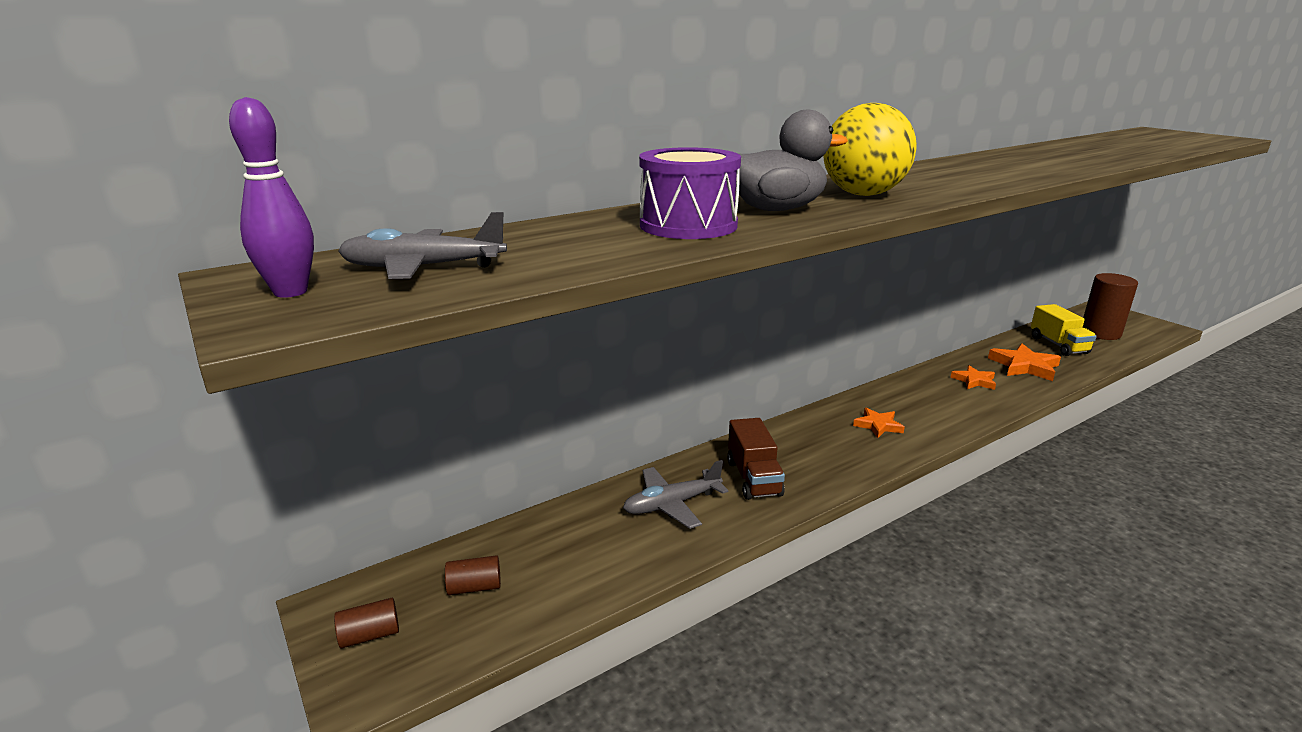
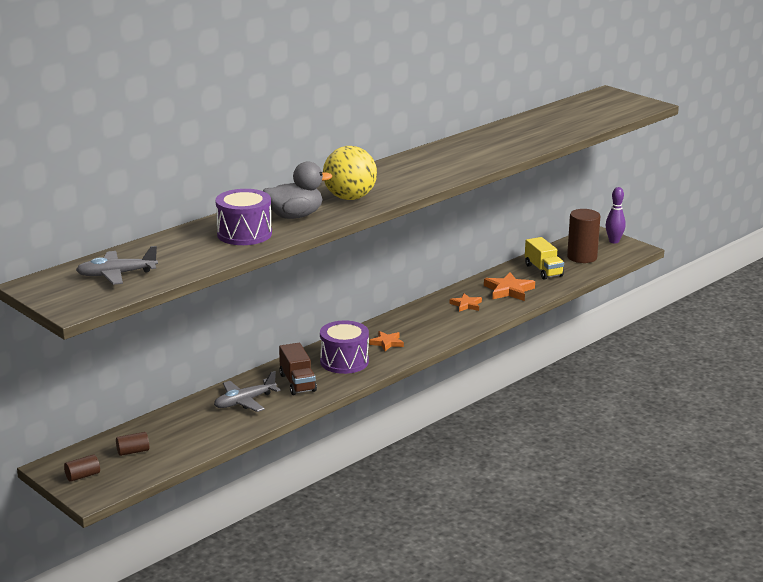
camera: 10 degrees left, 0 degrees up
(290, 292) = (64, 293): purple bowling pin -> purple bowling pin (614, 241)
(821, 449) = (344, 361): none -> purple drum

